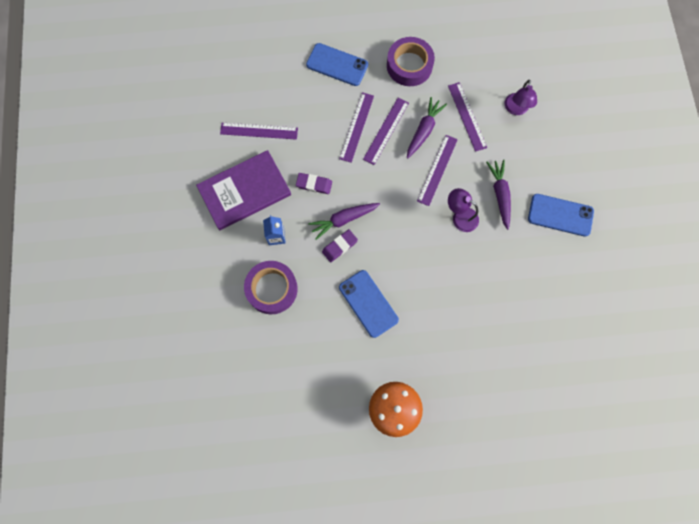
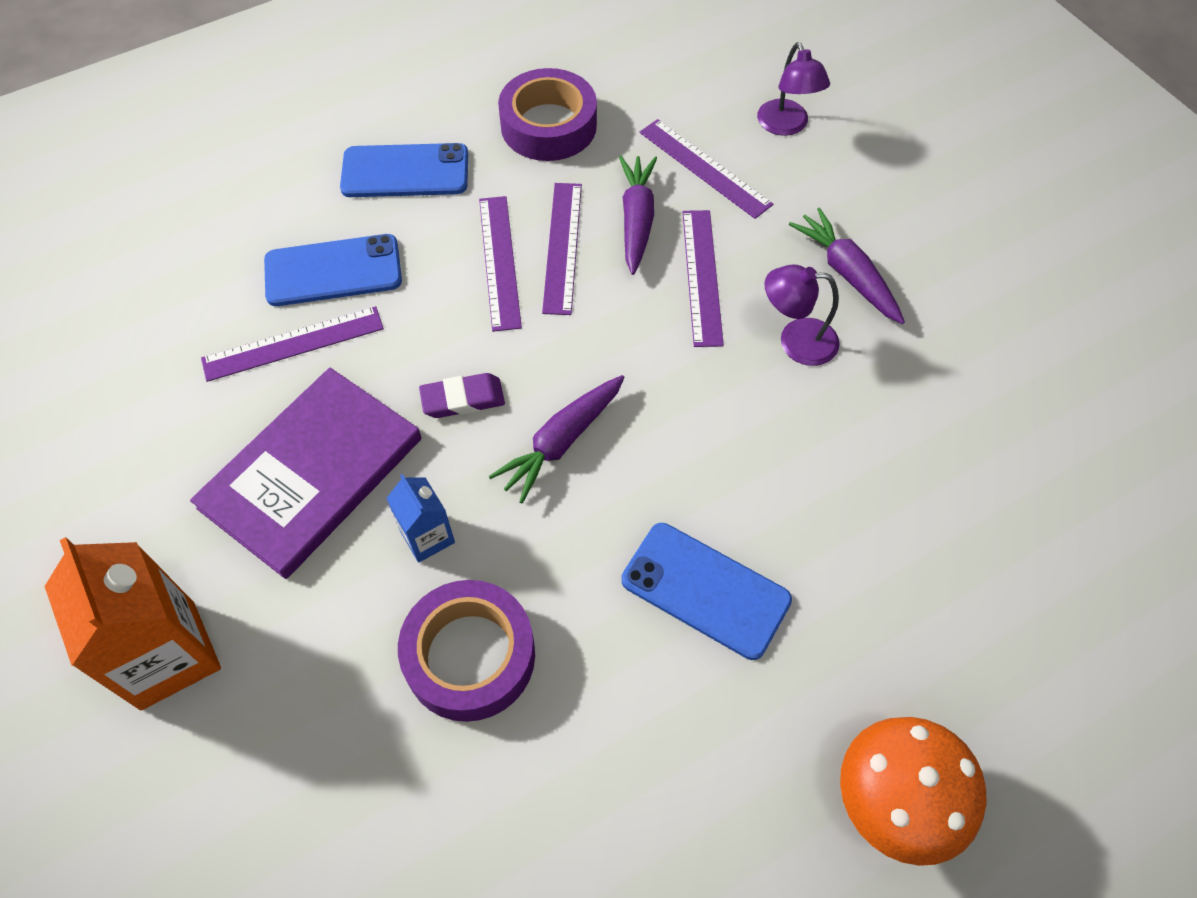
camera: 25 degrees left, 15 degrees down
(169, 240) = (168, 655): none -> orange carton
(339, 246) = (580, 498): purple eraser -> none
(560, 215) = (979, 264): blue phone -> blue phone (333, 271)

